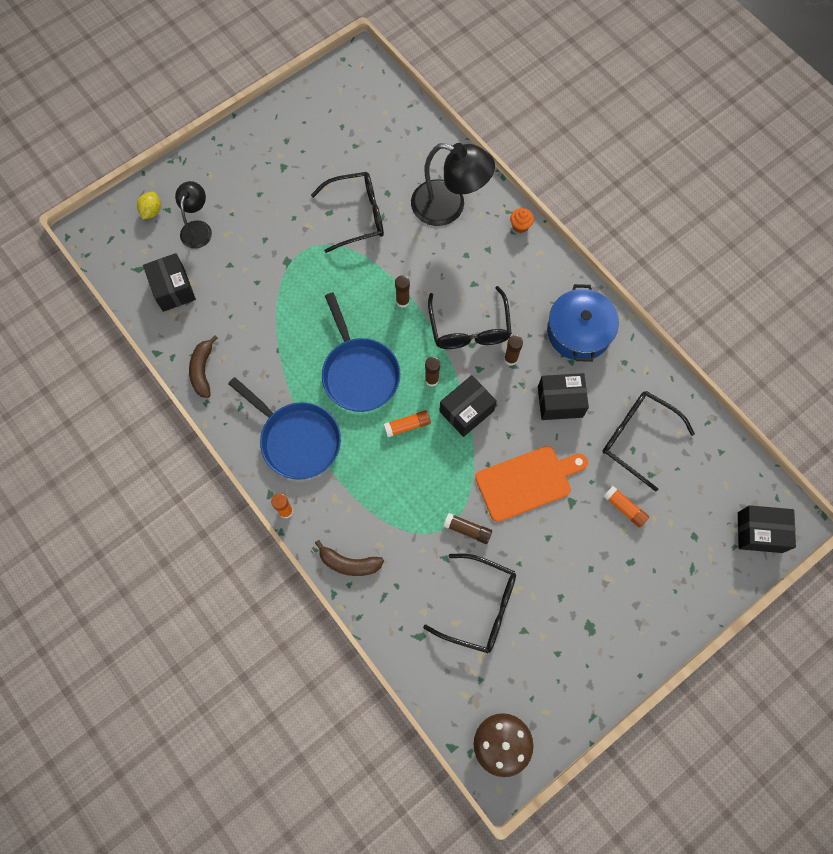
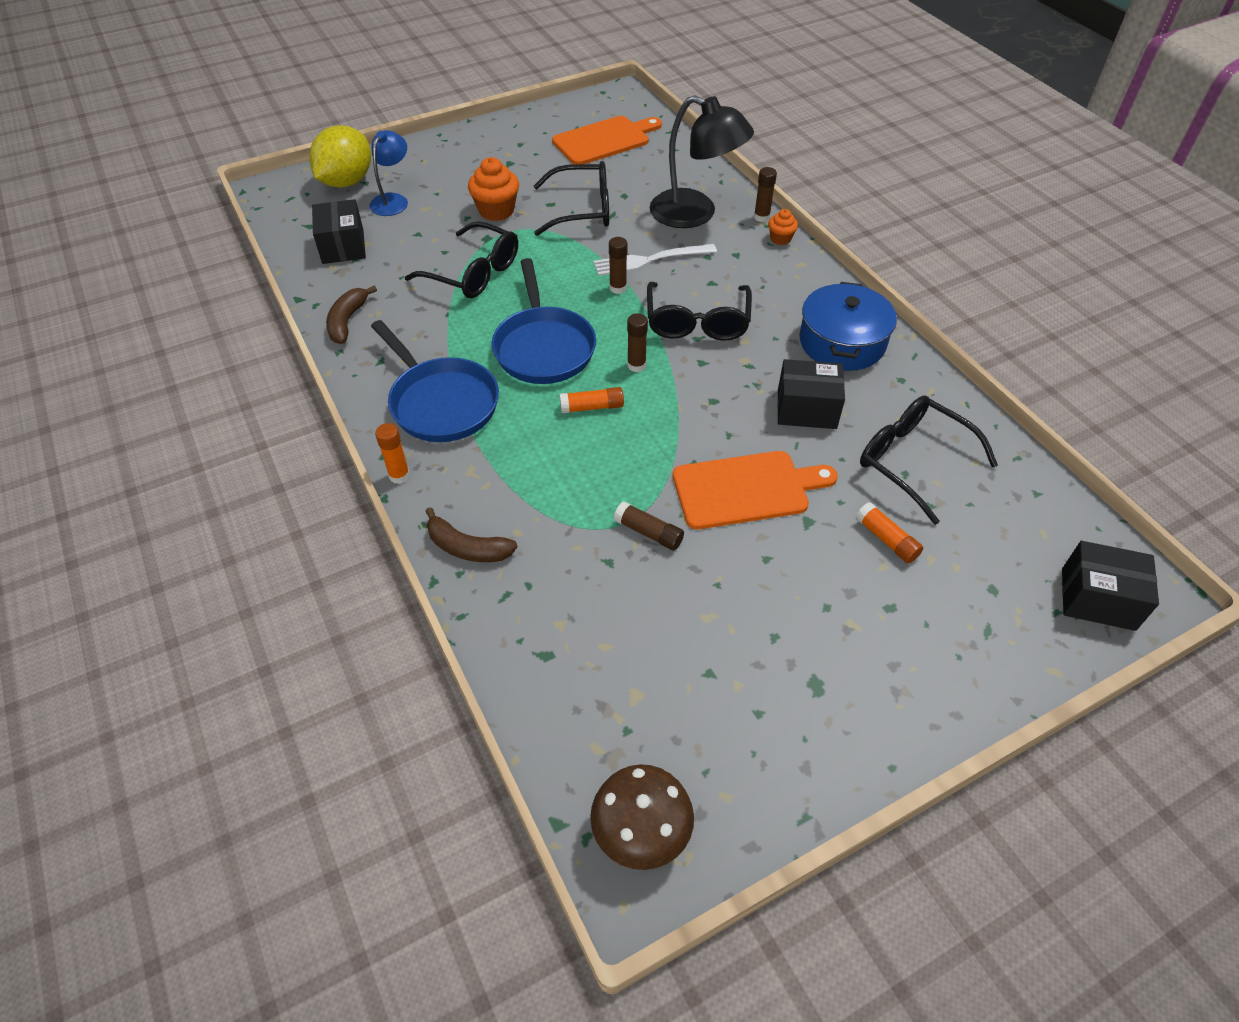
camera: 10 degrees right, 20 degrees down
(152, 211) = (346, 182): yellow lemon -> yellow lemon, size x2.11
(198, 228) = (393, 200): black lamp -> blue lamp
(287, 228) = (496, 211): none -> orange cupcake
(357, 125) = (604, 140): none -> orange cutting board
(422, 266) = (650, 260): none -> white fork
(466, 411) = (676, 402): black box -> none
(480, 606) = (647, 630): black glasses -> black glasses (474, 273)
(510, 359) = (746, 358): brown glue stick -> brown glue stick (761, 217)

